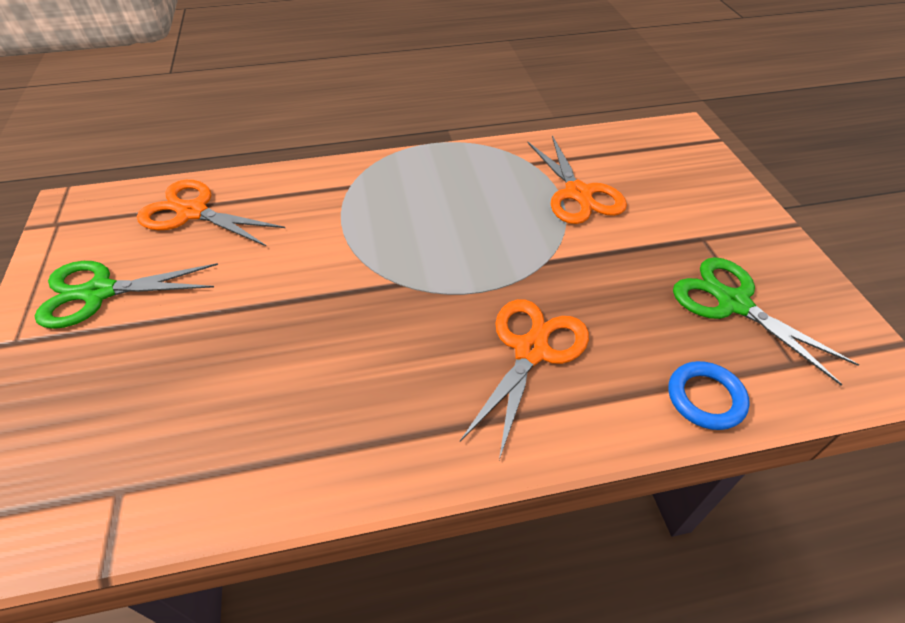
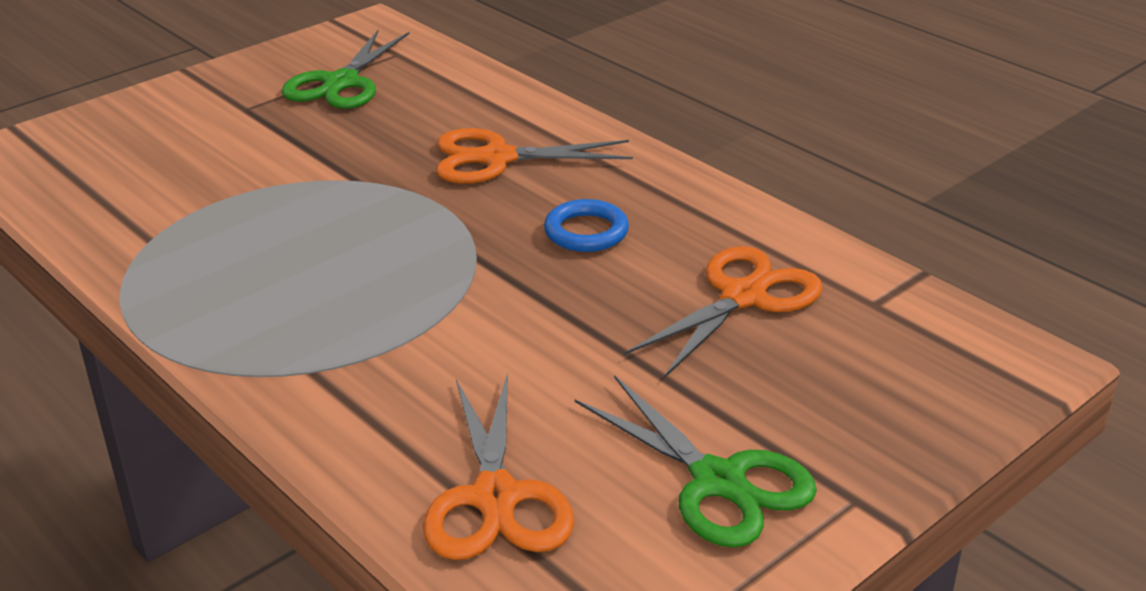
camera: 120 degrees left, 15 degrees down
(578, 193) = (207, 190): orange scissors -> orange scissors (743, 297)
(705, 398) = (473, 80): blue ring -> blue ring (586, 232)

